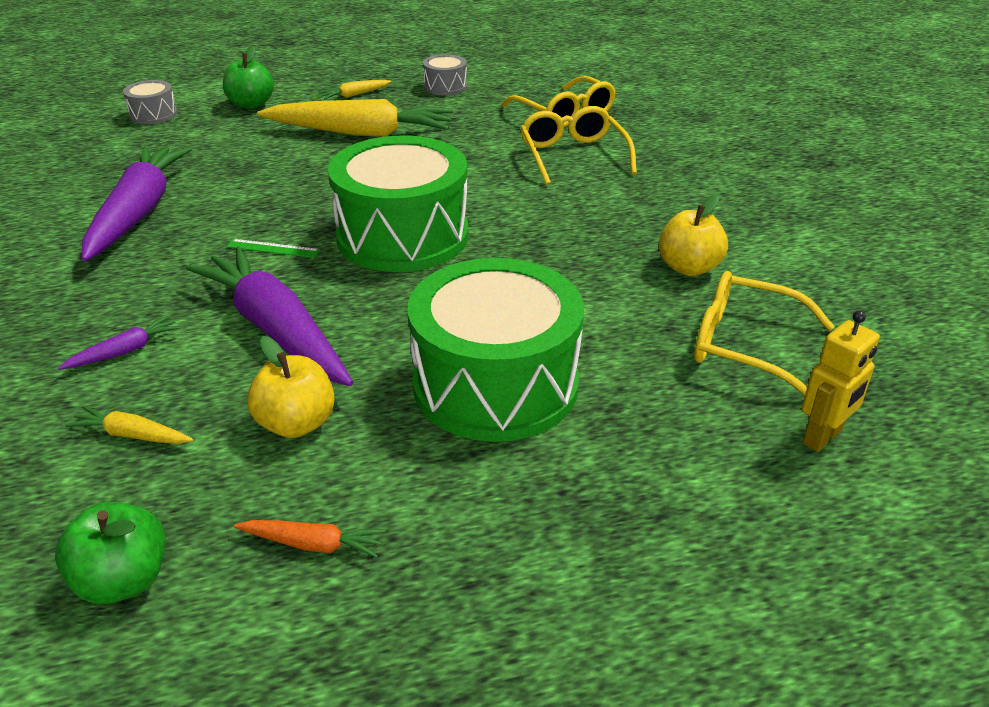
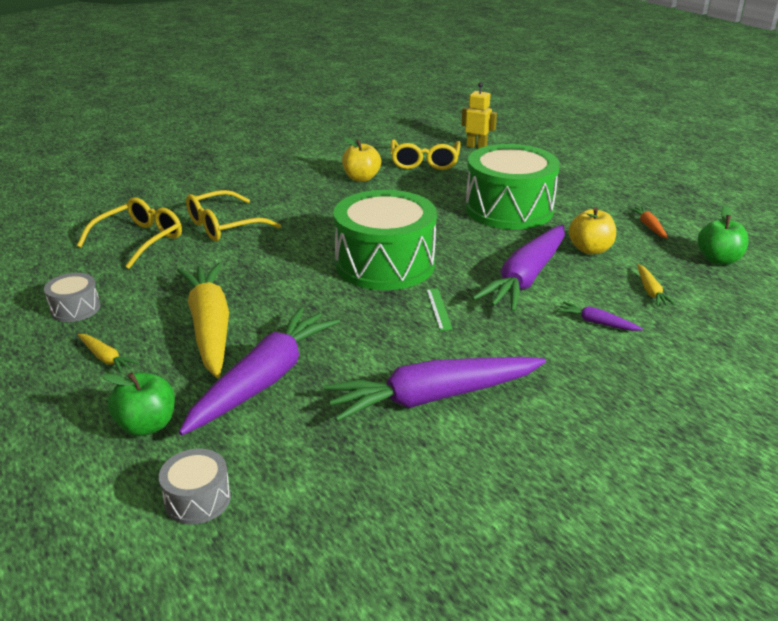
camera: 110 degrees left, 5 degrees down
(255, 146) = (264, 380): none -> purple carrot

